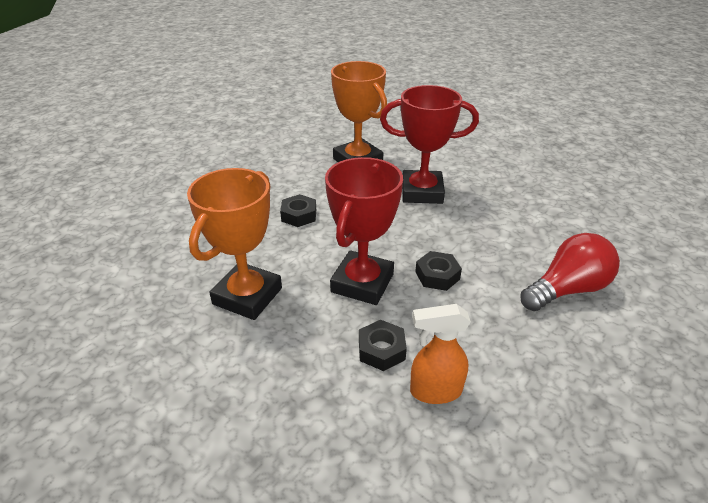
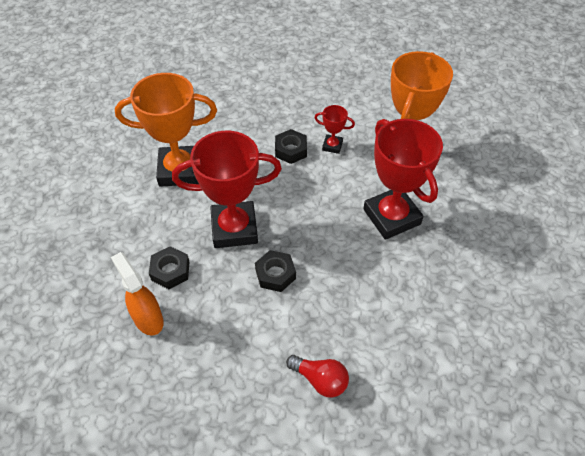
camera: 60 degrees right, 15 degrees up
(318, 192) = (332, 146): none -> red trophy
(567, 289) = (320, 380): red light bulb -> red light bulb, size x0.61

